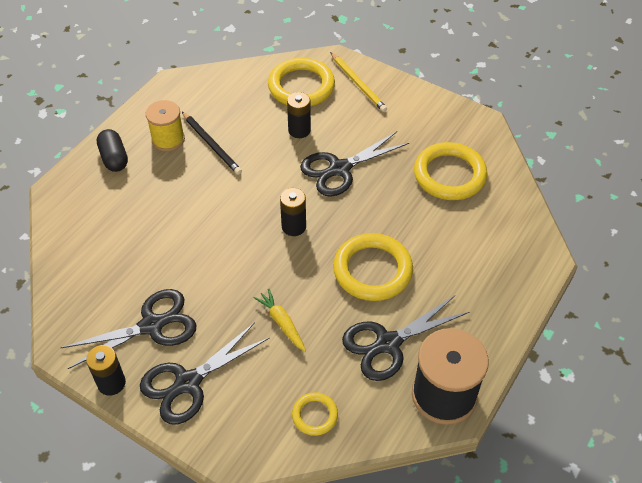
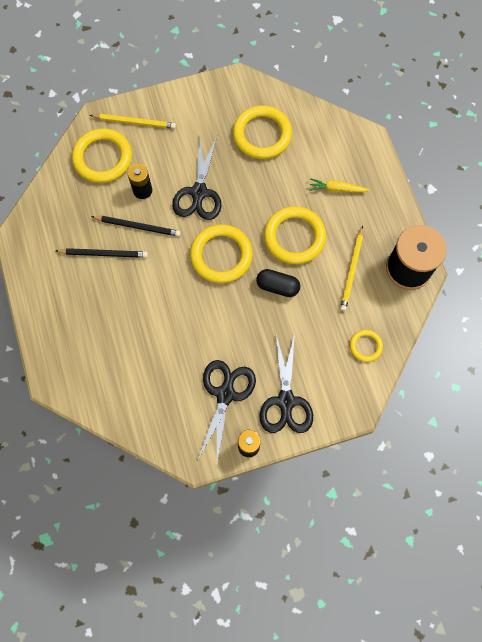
camera: 50 degrees left, 20 degrees up
(114, 158) = (57, 325): black capsule -> black capsule (277, 286)
(168, 139) = (72, 278): yellow spool -> none
(261, 149) = (137, 226): none -> black pencil
(282, 323) = (288, 317): yellow carrot -> yellow carrot (337, 189)
(294, 226) = (221, 255): black battery -> yellow ring
(388, 343) = (352, 270): black scissors -> yellow pencil

